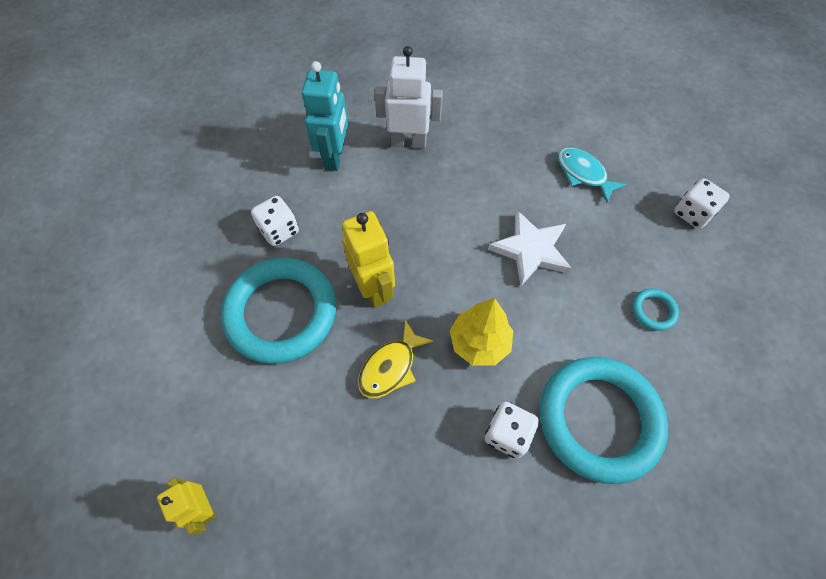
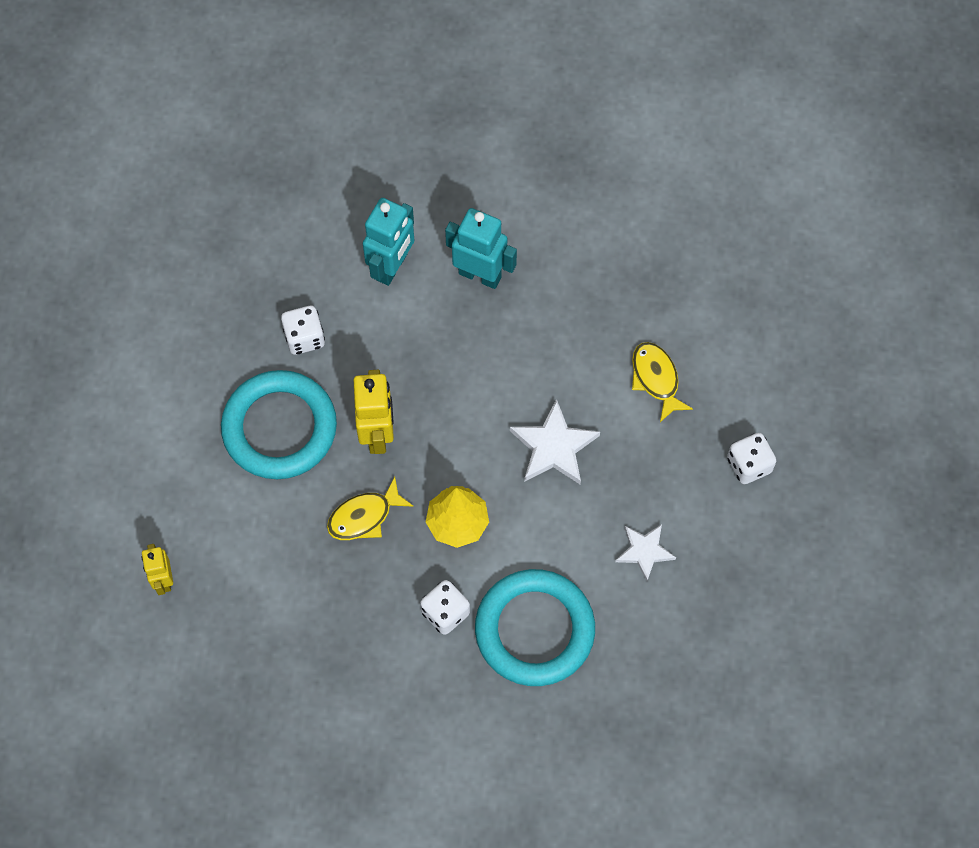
camera: 20 degrees right, 5 degrees up
(408, 142) = (480, 275): white robot -> turquoise robot
(583, 174) = (656, 379): turquoise fish -> yellow fish
(653, 311) = (644, 551): turquoise ring -> white star

